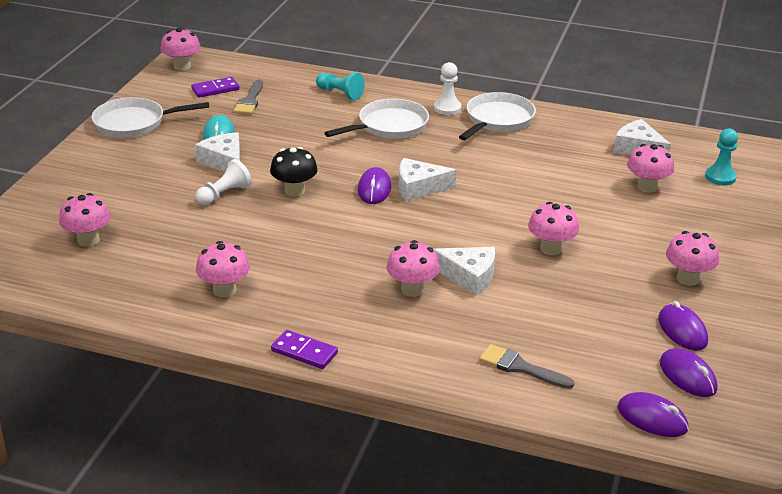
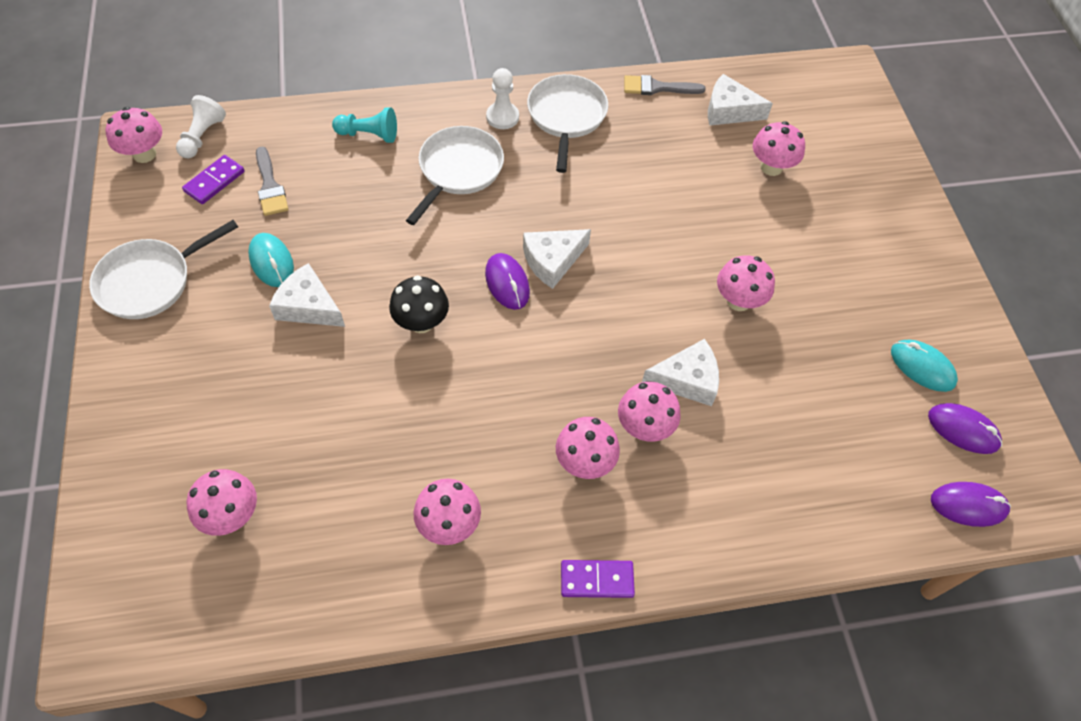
camera: 30 degrees left, 25 degrees up
(224, 194) = (345, 363): white pawn -> white pawn (202, 136)
(520, 367) = (816, 493): grey brush -> grey brush (657, 87)
(682, 330) = (922, 367): purple mouse -> turquoise mouse
(688, 278) = (884, 289): pink mushroom -> pink mushroom (585, 462)
(720, 177) = (827, 125): turquoise pawn -> none

